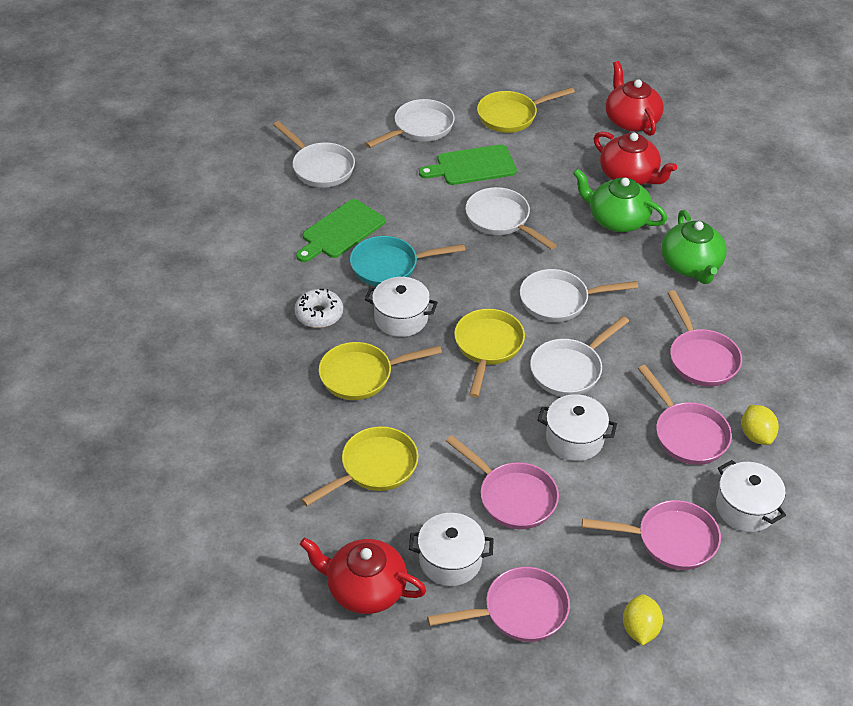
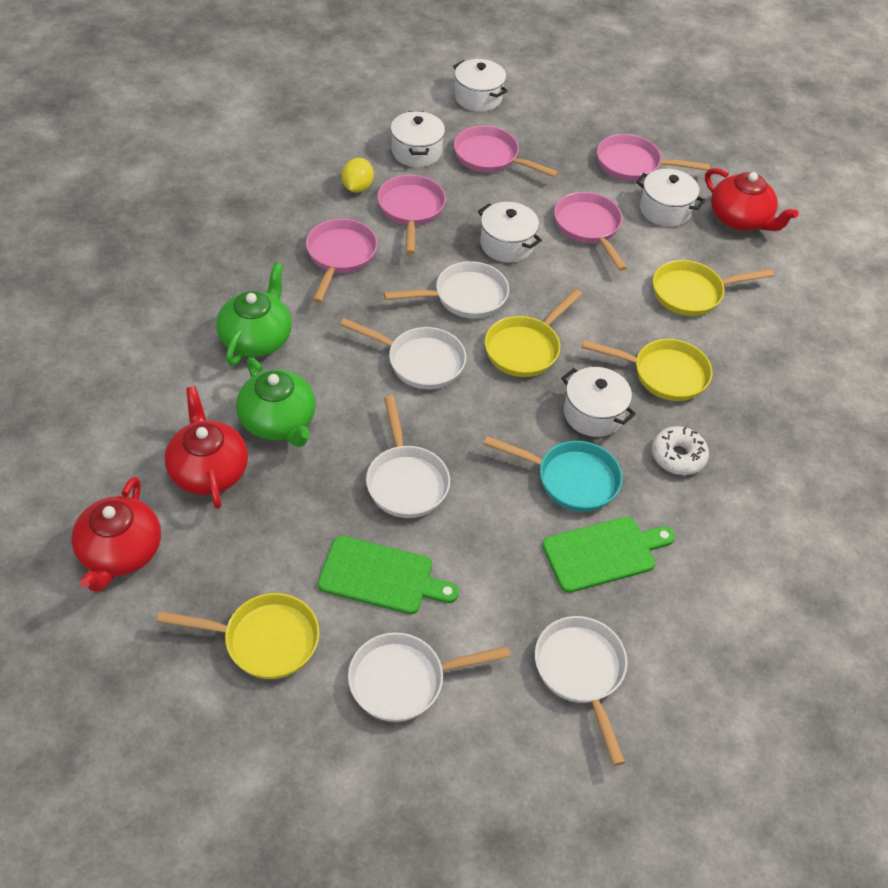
camera: 155 degrees left, 5 degrees up
(640, 629) = (556, 125): yellow lemon -> none
(755, 626) = (478, 98): none -> white pot

